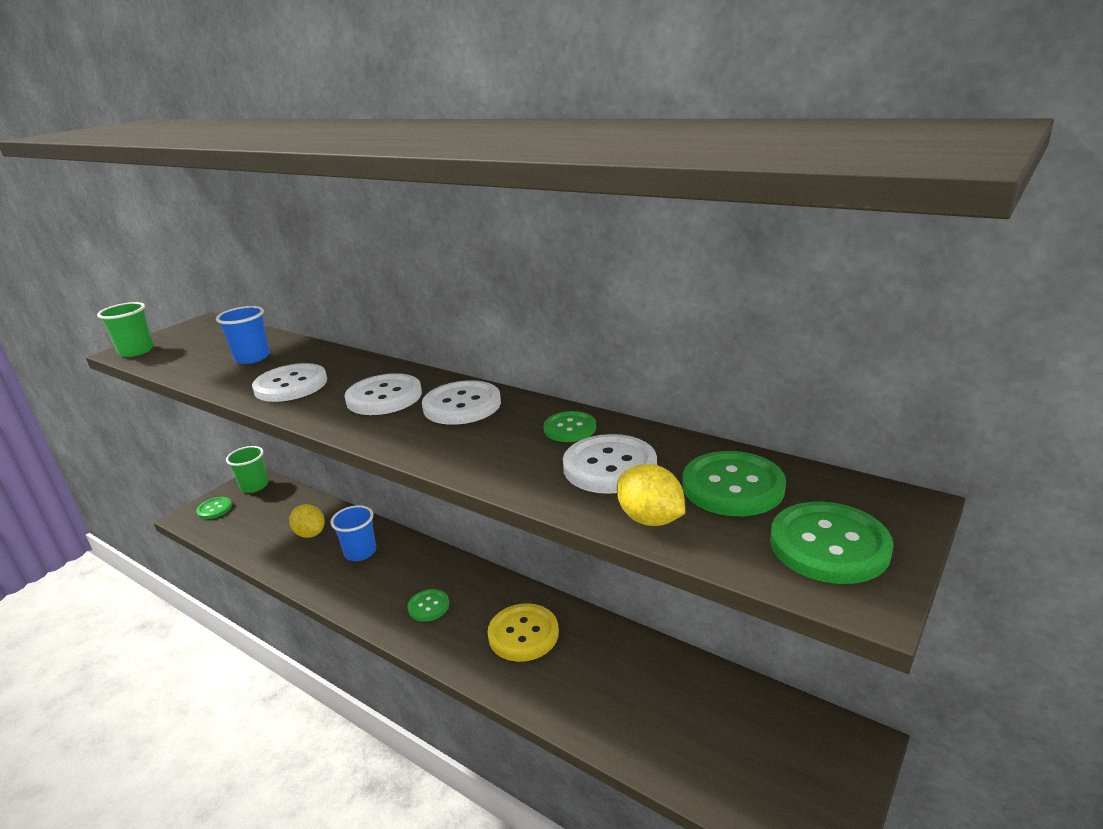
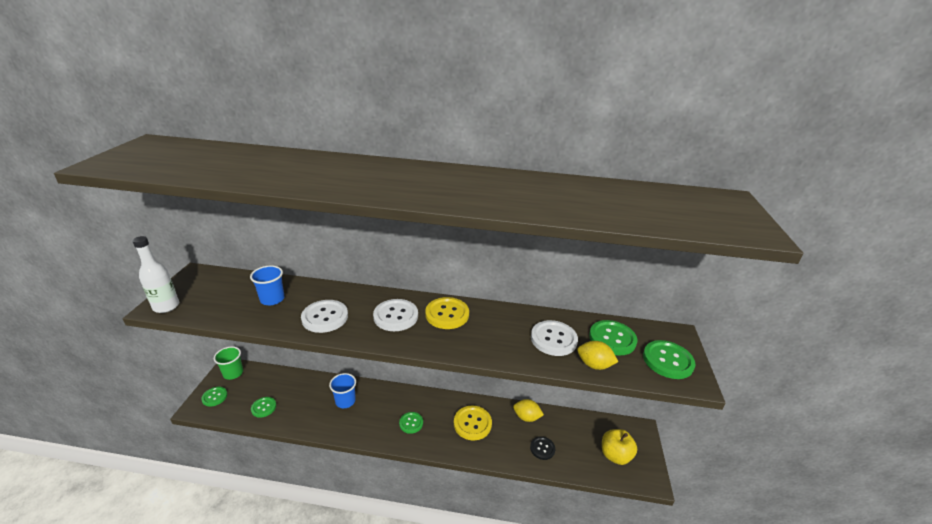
camera: 30 degrees left, 5 degrees up
(136, 351) = (166, 306): green cup -> white bottle
(310, 534) = (302, 397): yellow lemon -> yellow lemon (526, 417)
(462, 405) = (447, 314): white button -> yellow button
(570, 428) = (516, 319): green button -> green button (263, 407)
(620, 711) = (542, 448): none -> black button
(766, 771) = (615, 455): none -> yellow apple

